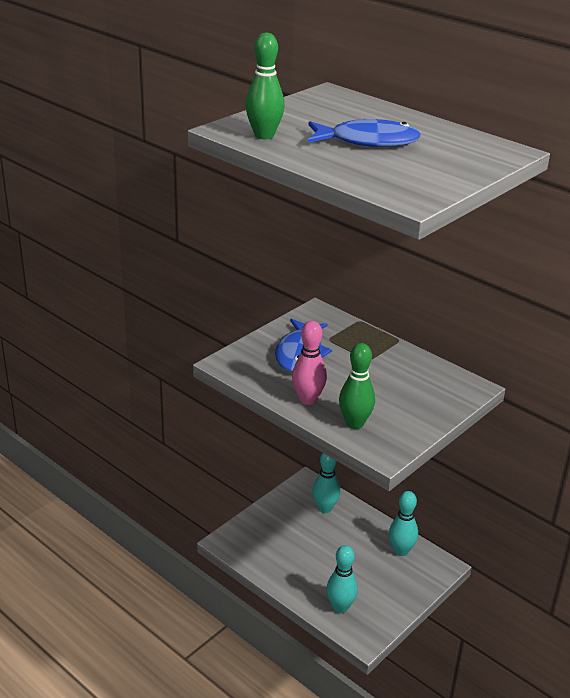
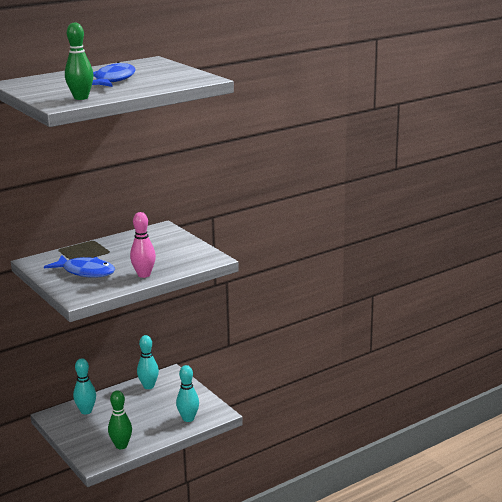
camera: 75 degrees left, 10 degrees down
(355, 423) = (179, 263): green bowling pin -> green bowling pin (121, 446)

